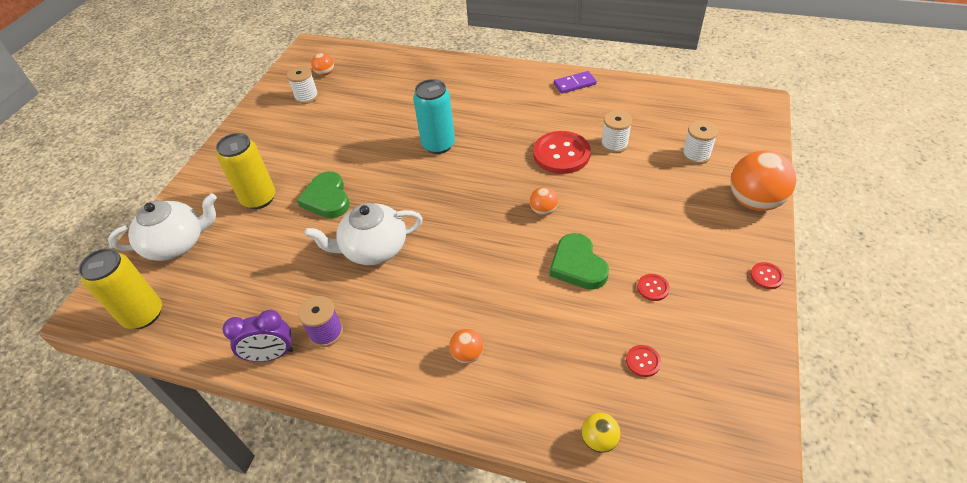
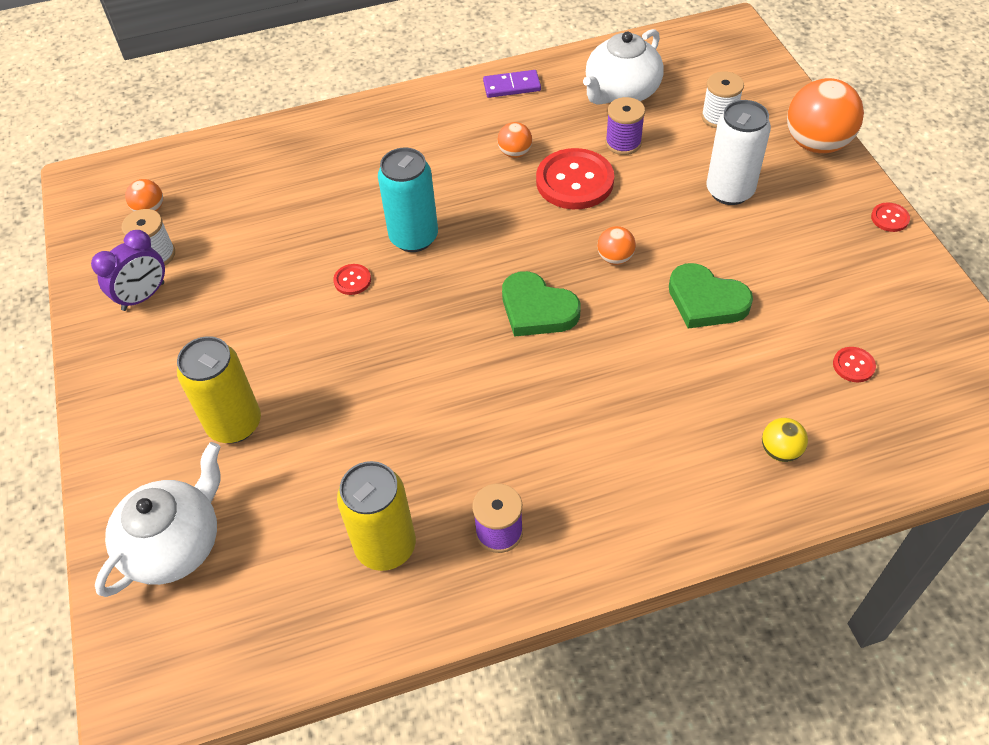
camera: 35 degrees left, 5 degrees up
(143, 315) = (228, 656): yellow can -> yellow can (385, 546)
(271, 355) = (458, 596): purple clock -> purple clock (143, 296)
(327, 198) = (333, 375): green heart -> green heart (537, 309)
(373, 249) = (458, 405): white teapot -> white teapot (621, 92)
(467, 354) = (680, 460): orange ball -> orange ball (515, 153)
(574, 84) = (512, 86): purple domino -> purple domino turned 45 degrees clockwise
(599, 440) = (880, 465): yellow ball -> yellow ball (780, 451)
(614, 144) = (623, 143): white spool -> purple spool
(653, 288) = (799, 285): red button -> red button (352, 280)
(659, 204) = (729, 191): none -> white can

